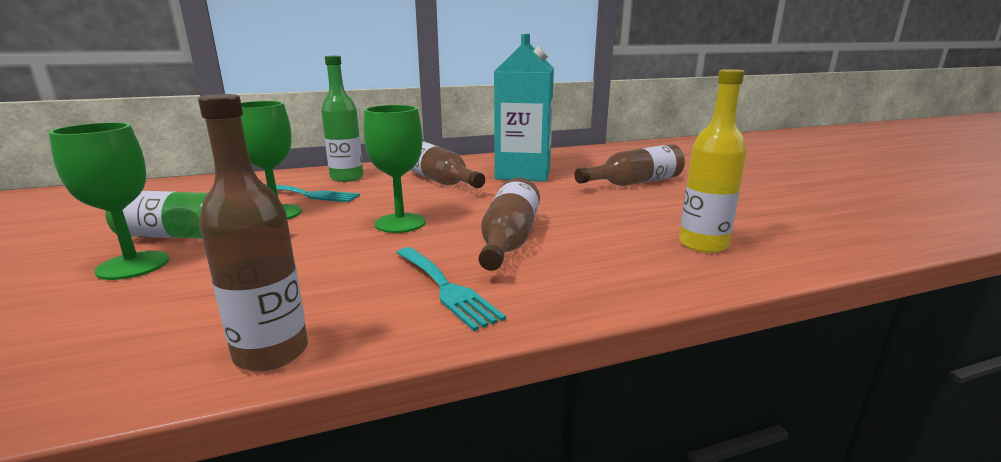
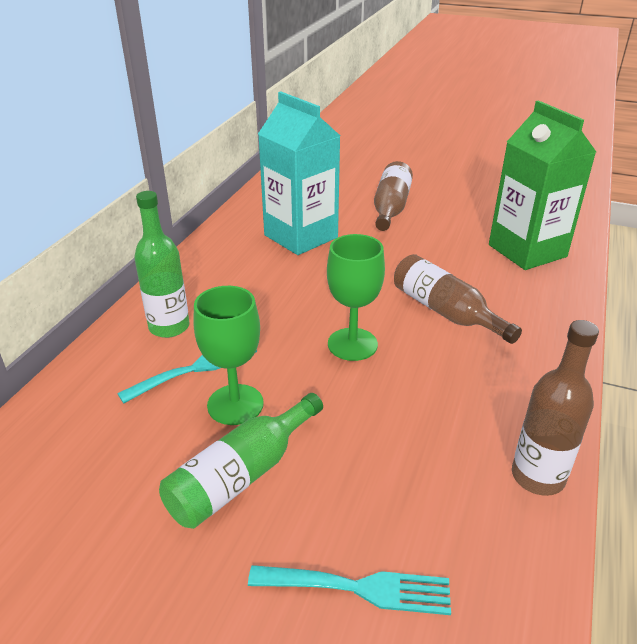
camera: 50 degrees left, 15 degrees up
(133, 265) = (288, 529): green goblet -> none
(439, 180) = (260, 281): brown bottle -> none
(446, 288) = (503, 371): turquoise fork -> turquoise fork (360, 588)
(703, 244) = (527, 251): yellow bottle -> green carton

